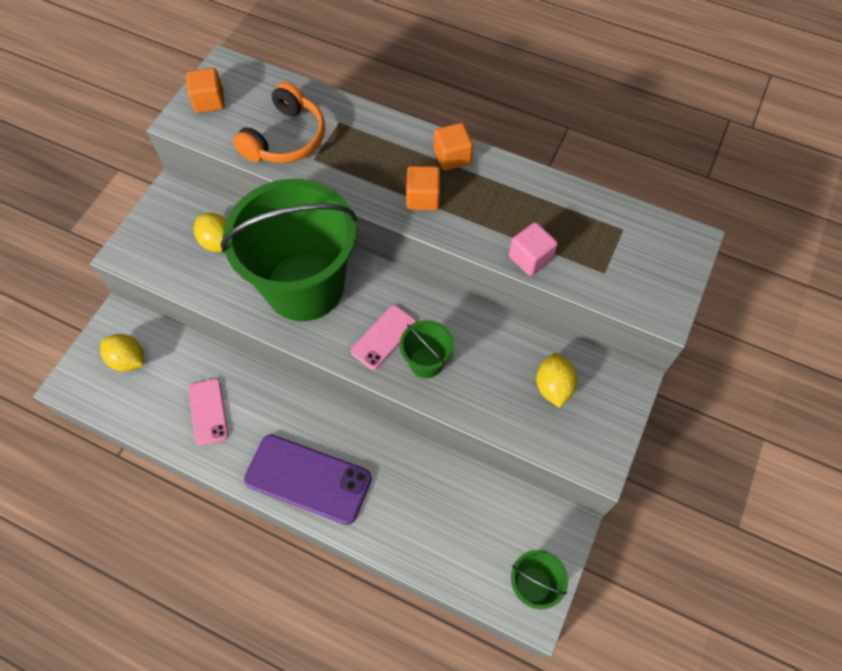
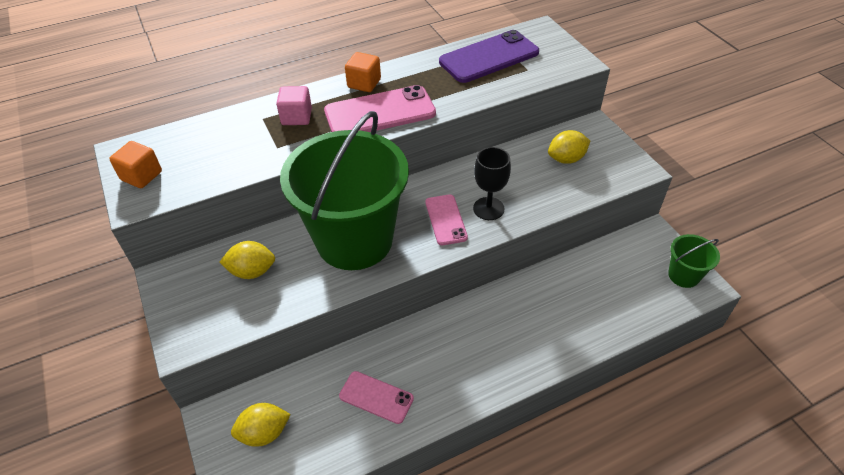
camera: 50 degrees left, 15 degrees down
(285, 138) = (238, 152): orange headphones -> none
(308, 479) = (499, 360): purple phone -> purple phone (489, 57)
(423, 198) = (380, 112): orange cube -> pink phone
(426, 362) = (488, 208): green bucket -> black goblet
(530, 258) = (483, 92): pink cube -> pink cube (296, 117)
(553, 387) = (566, 159): yellow lemon -> yellow lemon turned 60 degrees counterclockwise

